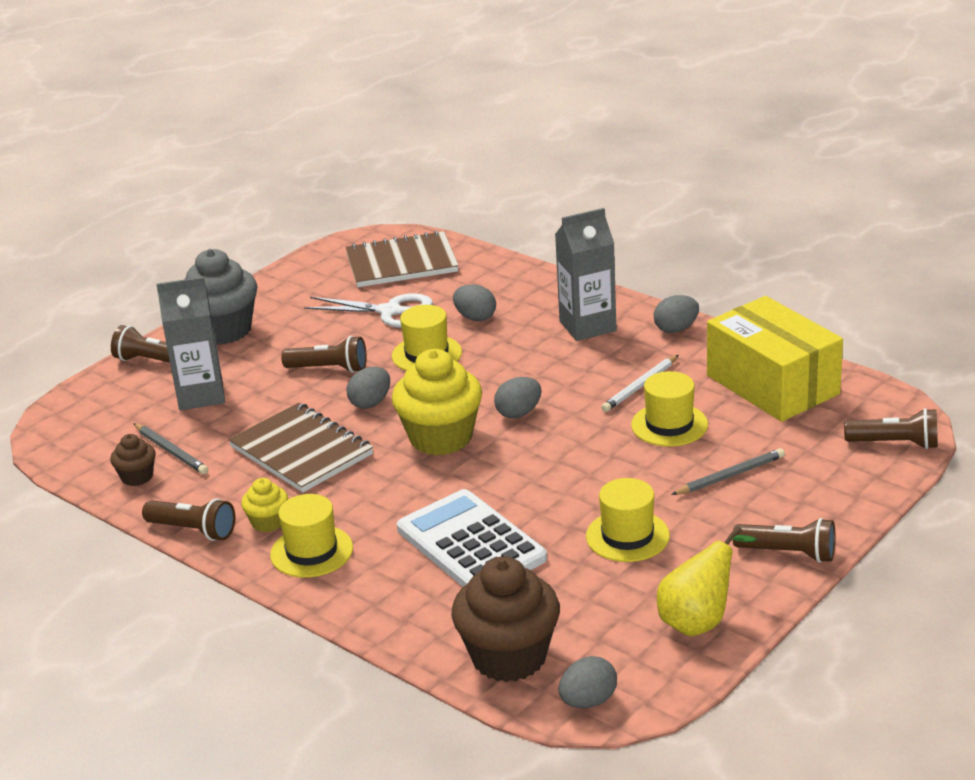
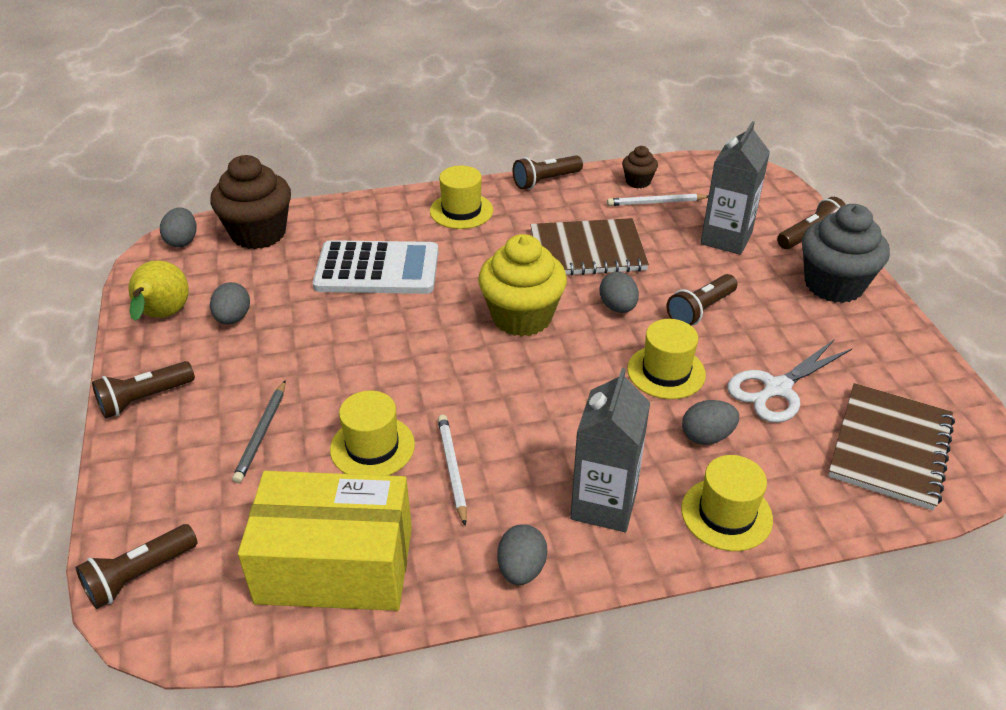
camera: 125 degrees right, 10 degrees up
(171, 451) = (656, 202): grey pencil -> white pencil
(268, 522) = (516, 208): yellow cupcake -> none
(519, 413) = (504, 373): grey egg -> grey egg (233, 318)
(627, 536) = (281, 337): yellow hat -> yellow hat (726, 514)

